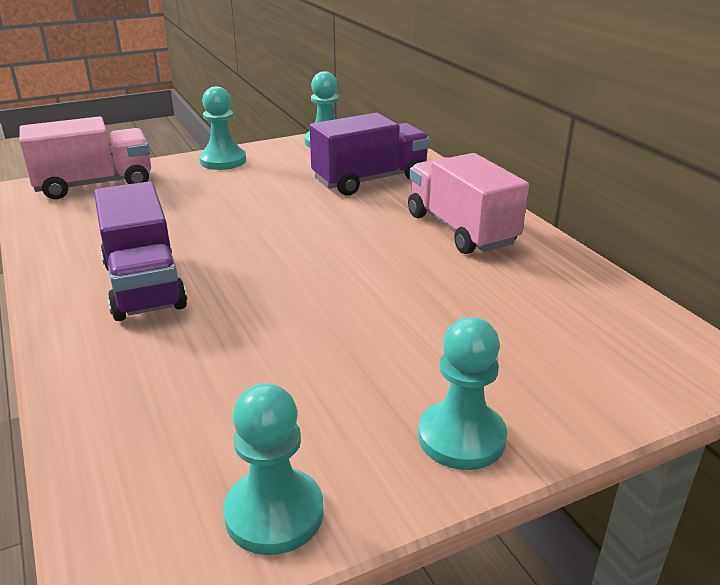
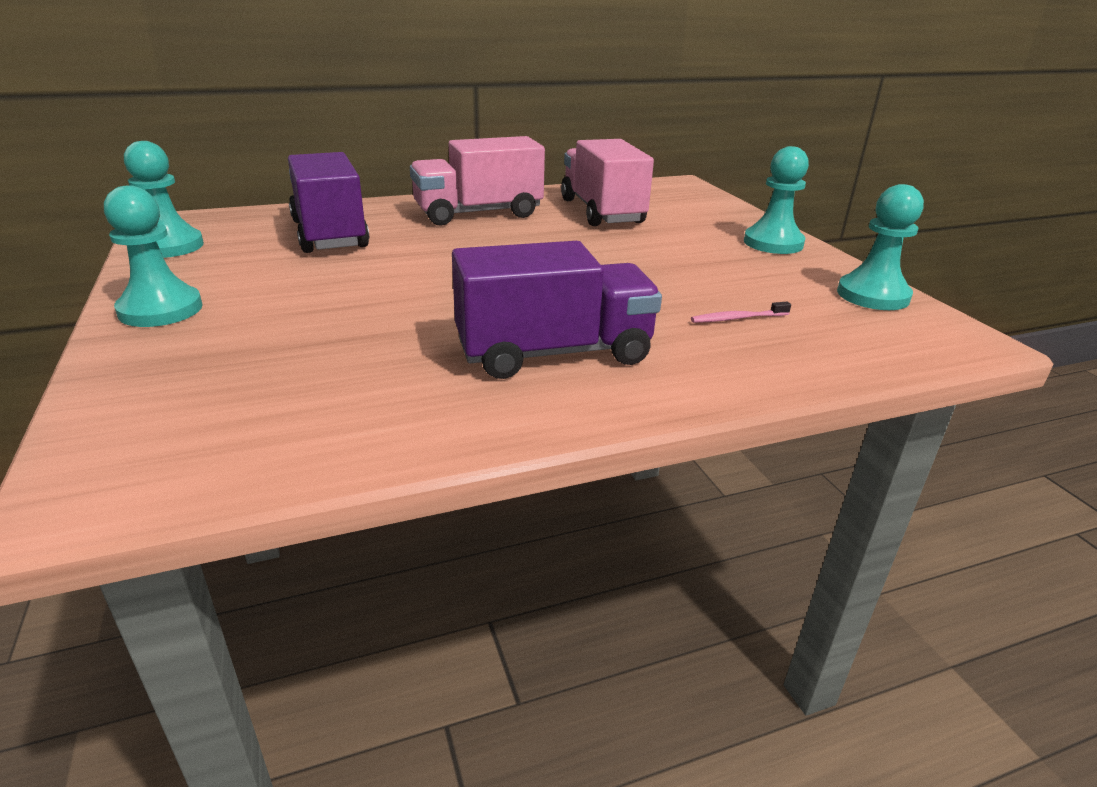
camera: 85 degrees left, 0 degrees up
(94, 184) = (148, 418): pink truck -> pink truck (601, 212)
(202, 382) = (737, 318): none -> pink toothbrush

